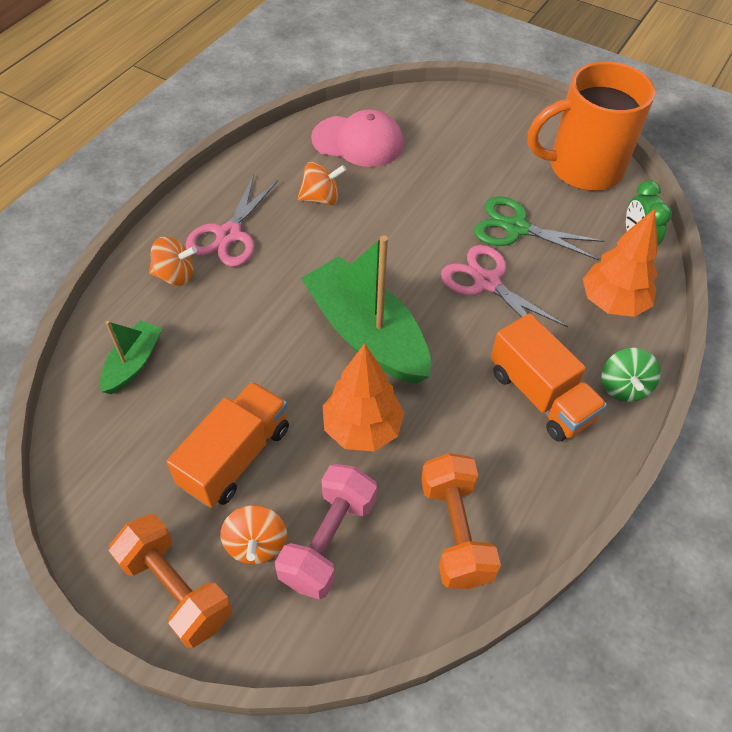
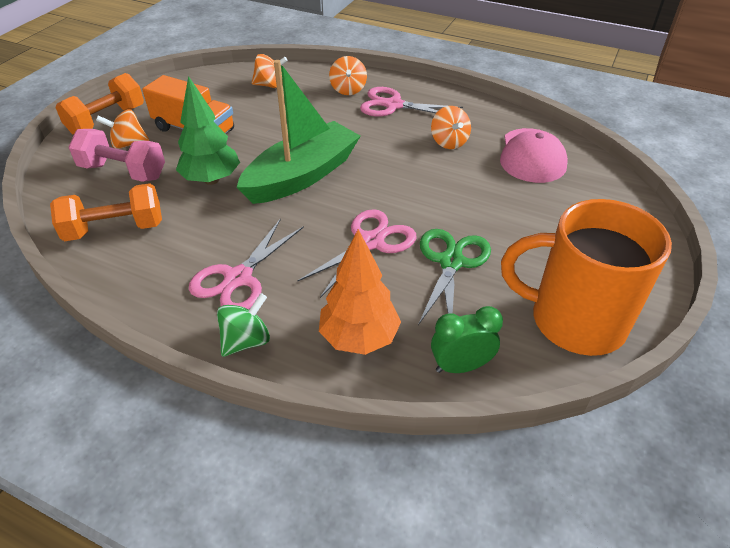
camera: 85 degrees right, 10 degrees down
(133, 363) = (270, 85): green boat -> orange spinning top
(362, 429) = (211, 180): orange tree -> green tree
(540, 395) = (238, 278): orange truck -> pink scissors
(582, 168) = (574, 320): orange mug -> orange mug turned 60 degrees counterclockwise
(623, 387) = (246, 341): green spinning top -> green spinning top turned 135 degrees clockwise

